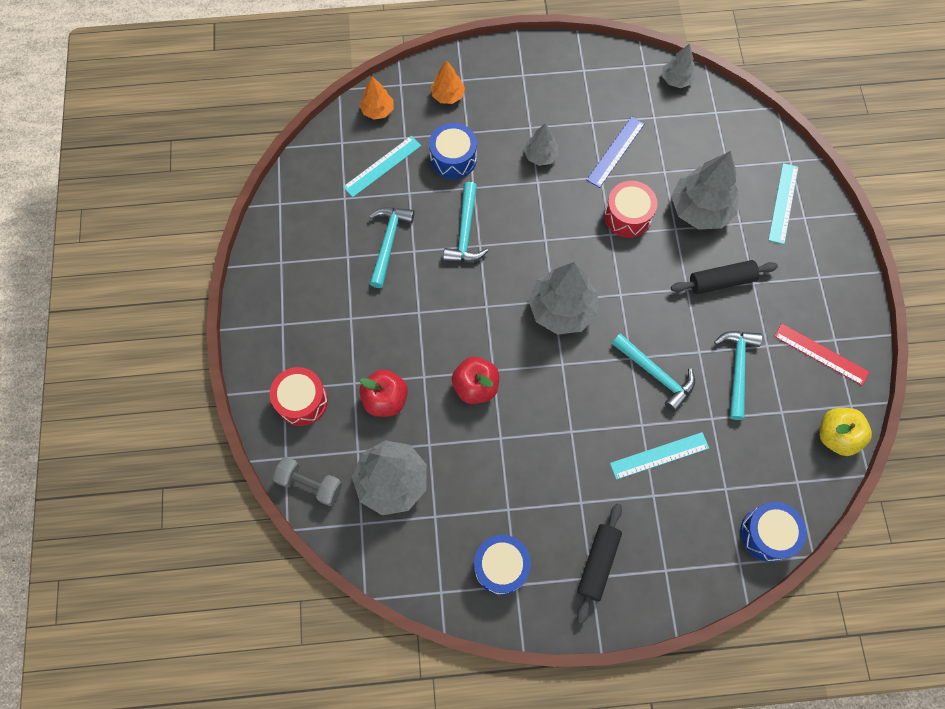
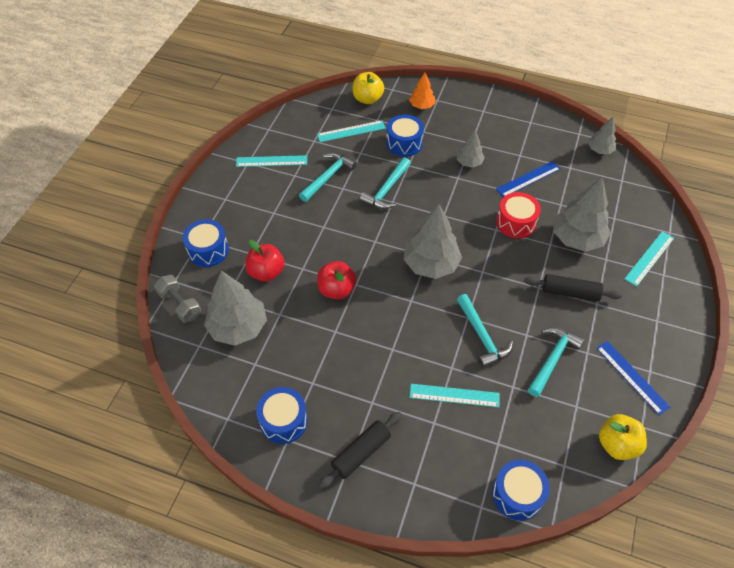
camera: 25 degrees right, 15 degrees down
(302, 401) = (208, 250): red drum -> blue drum
(309, 248) = (271, 161): none -> turquoise ruler
(378, 110) = (367, 99): orange tree -> yellow apple
(821, 354) = (632, 377): red ruler -> blue ruler

